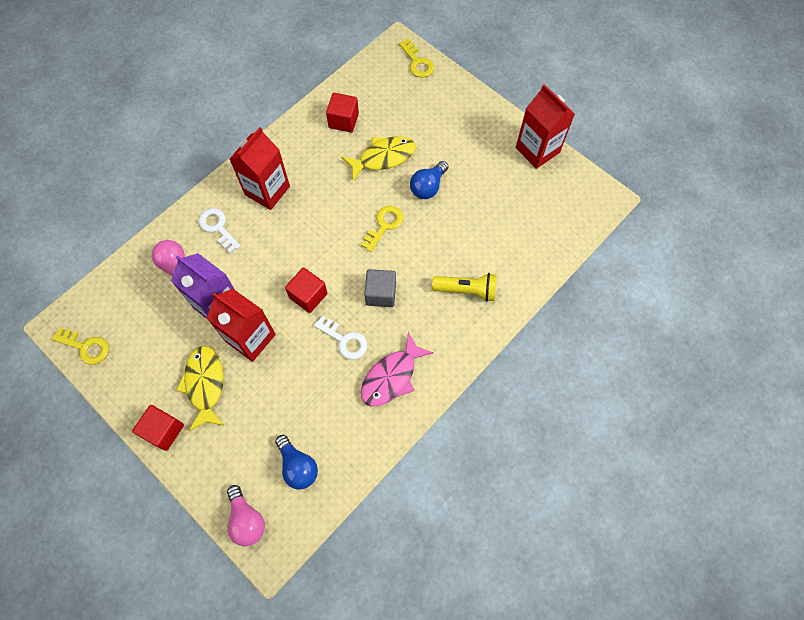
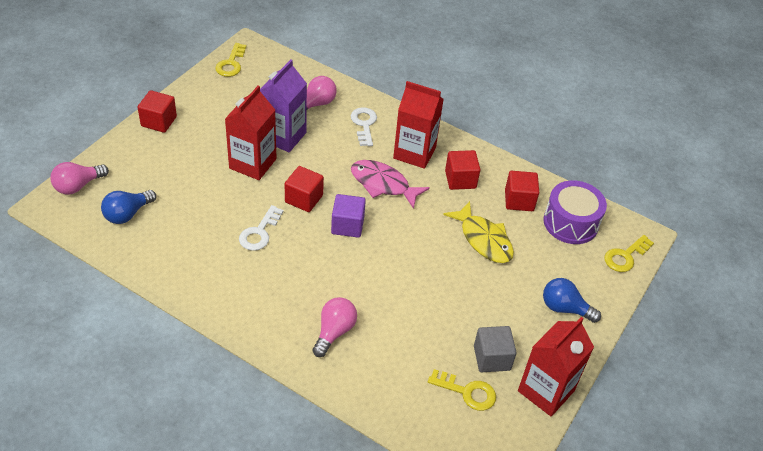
camera: 75 degrees right, 20 degrees down
(205, 384) = (203, 140): yellow fish -> none
(218, 227) = (364, 124): white key -> white key turned 45 degrees counterclockwise
(309, 160) = (460, 179): none -> red cube
(349, 262) = (347, 225): none -> purple cube
(375, 89) = (570, 223): none -> purple drum
(381, 294) = (316, 256): grey cube -> grey cube (492, 358)
(384, 225) = (398, 249): yellow key -> yellow key (467, 392)
(392, 376) = (224, 275): pink fish -> pink fish (383, 184)
(428, 187) = (458, 283): blue light bulb -> blue light bulb (564, 308)
(466, 290) = (334, 332): yellow flashlight -> pink light bulb

